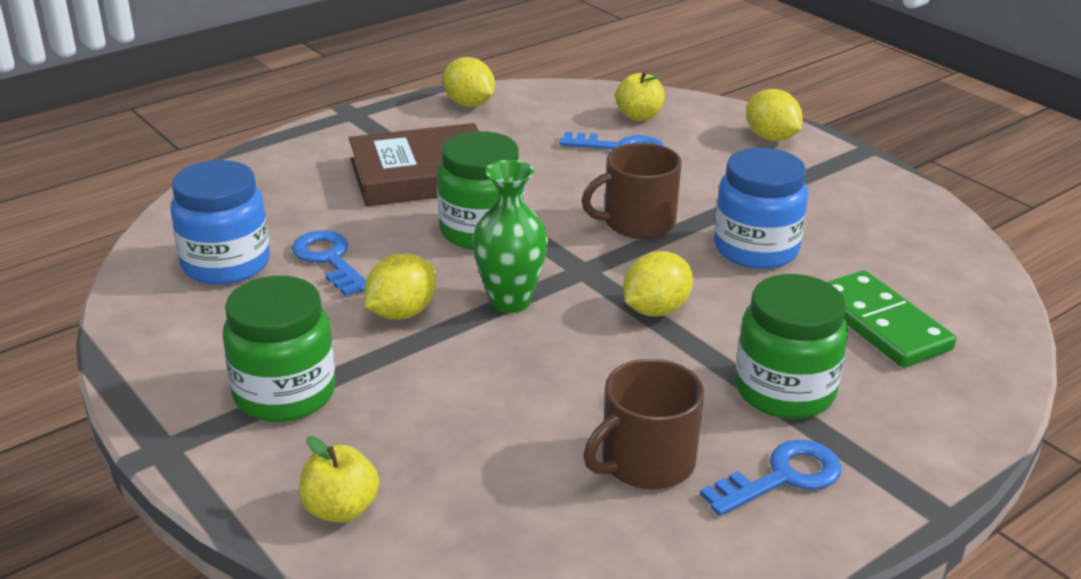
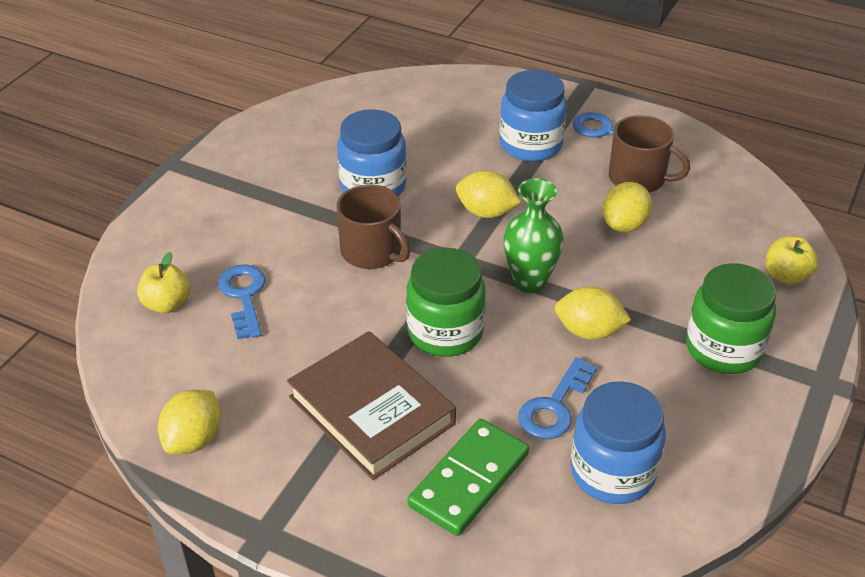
camera: 115 degrees left, 10 degrees up
(771, 138) = (176, 215): yellow lemon -> yellow lemon (624, 225)
(784, 391) = (530, 145): green jar -> blue jar
(881, 324) = (430, 123): green domino -> green domino (469, 480)

